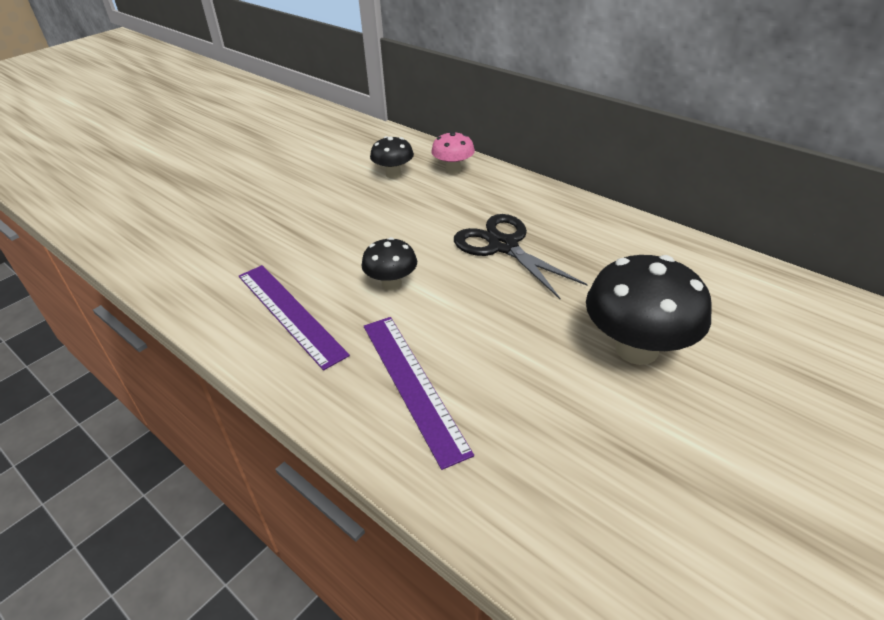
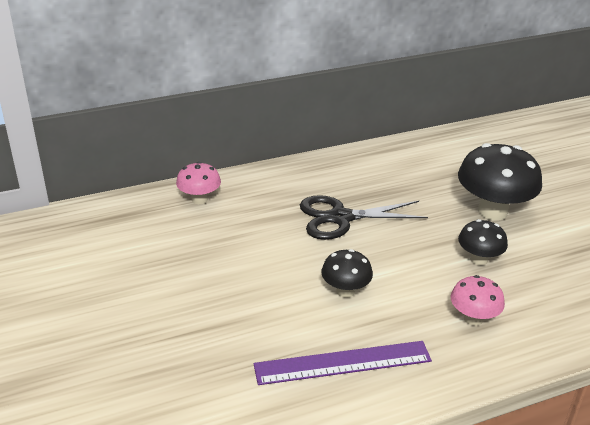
camera: 65 degrees left, 5 degrees down
(393, 174) = (168, 234): black mushroom -> black mushroom (479, 259)
(412, 384) = (473, 318): purple ruler -> pink mushroom

